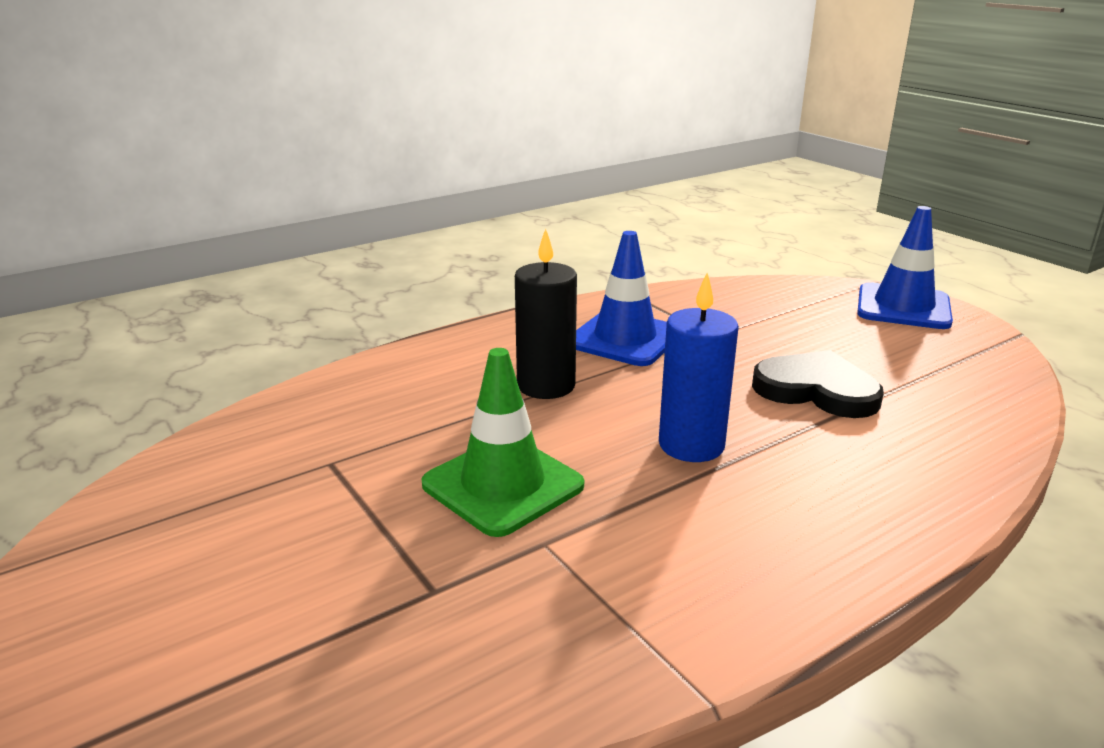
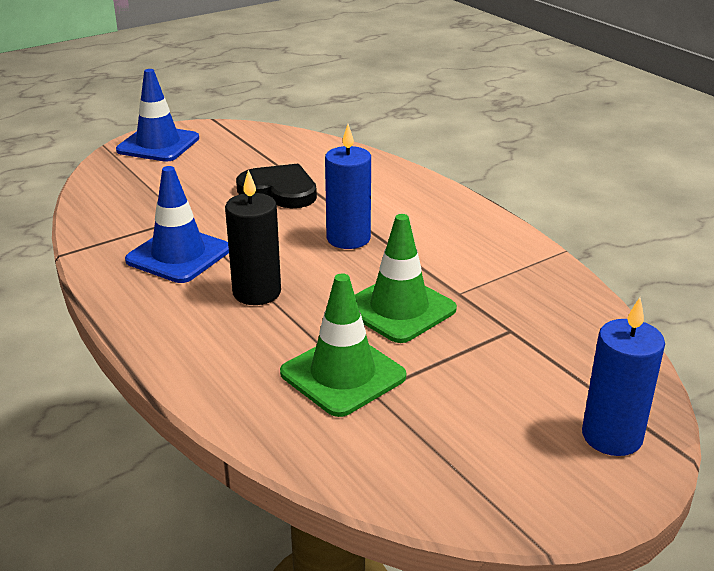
camera: 90 degrees left, 5 degrees up
(132, 672) = (612, 436): none -> blue candle
(367, 443) = (343, 375): none -> green traffic cone
(816, 390) = (279, 190): black heart -> black heart turned 90 degrees clockwise

